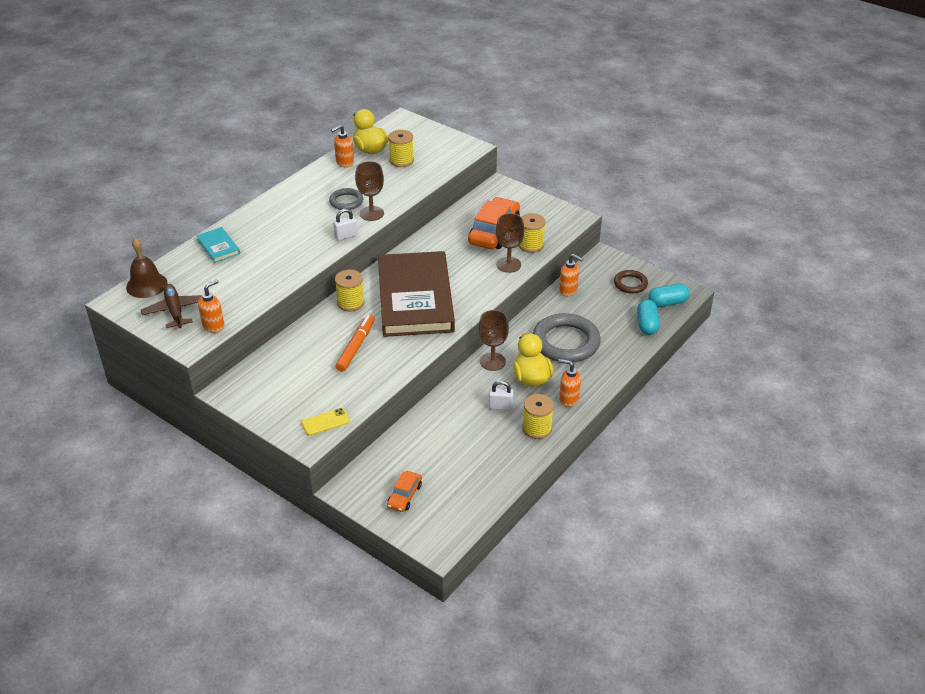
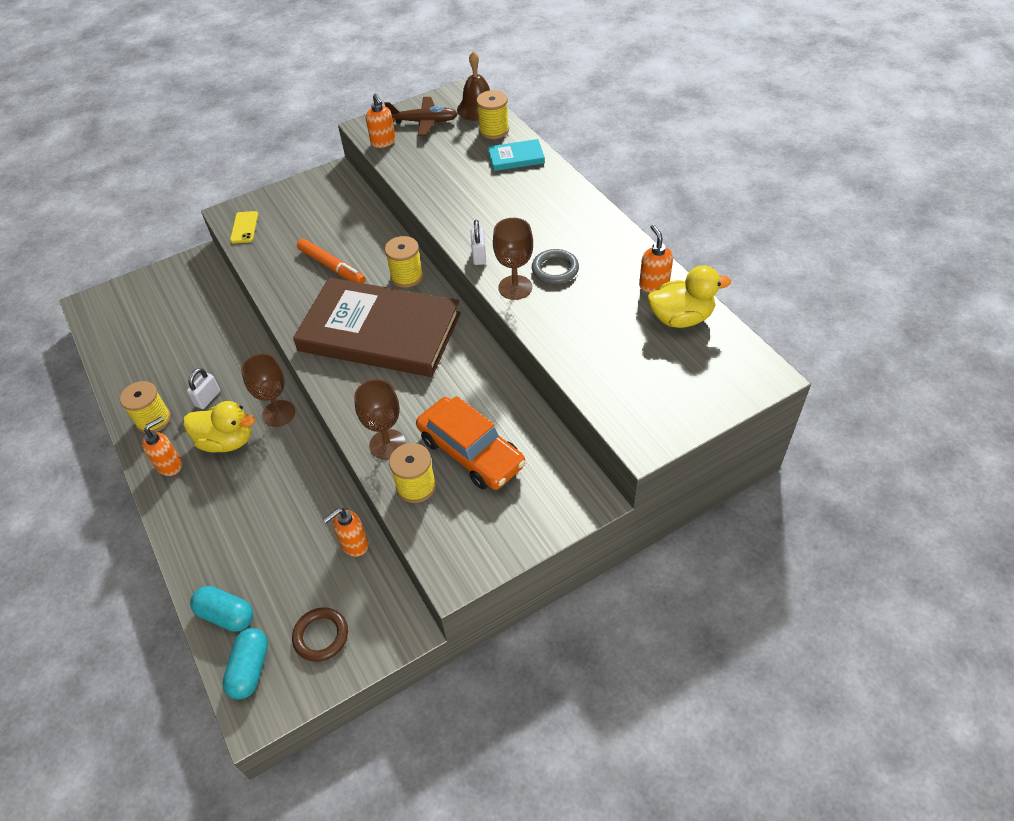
camera: 115 degrees right, 10 degrees up
(401, 160) = (635, 346): yellow spool -> yellow spool (494, 130)
(404, 495) = (159, 295): orange car -> none
(566, 342) = (259, 500): grey ring -> none

